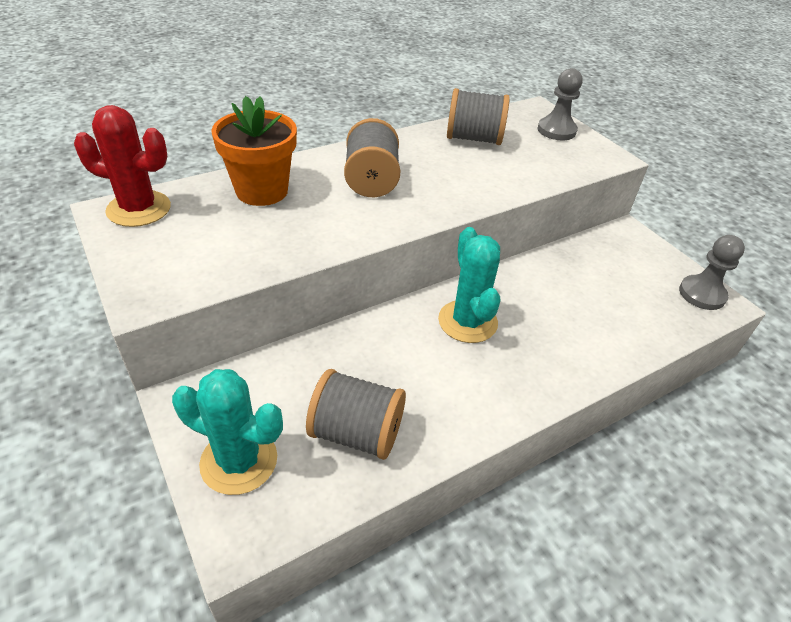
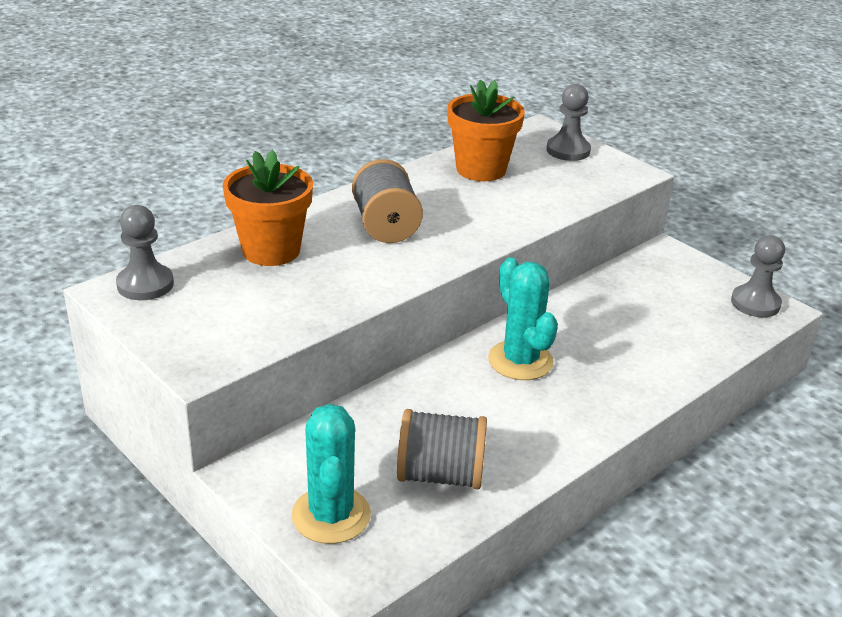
camera: 10 degrees left, 10 degrees down
(139, 209) = (145, 284): red cactus -> grey pawn
(239, 461) = (331, 515): turquoise cactus -> turquoise cactus turned 75 degrees clockwise
(474, 139) = (481, 169): grey spool -> orange flower pot

